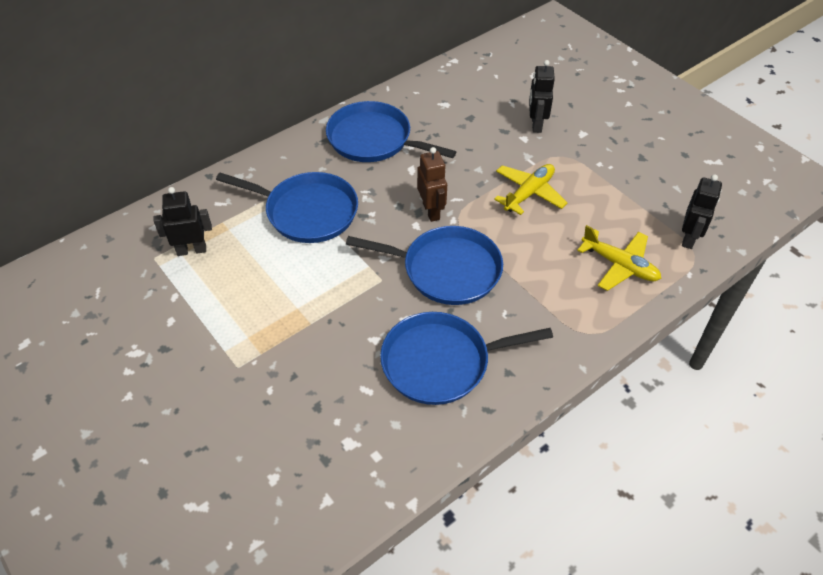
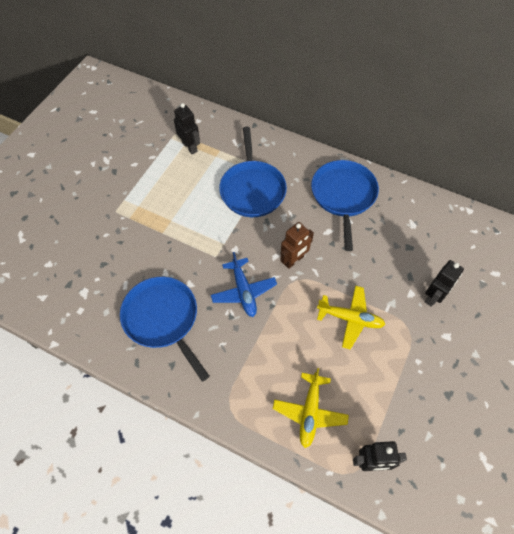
camera: 65 degrees right, 10 degrees up
(446, 270) = (243, 291): blue pan -> blue plane
(536, 124) = (433, 296): black robot -> black robot turned 150 degrees clockwise

